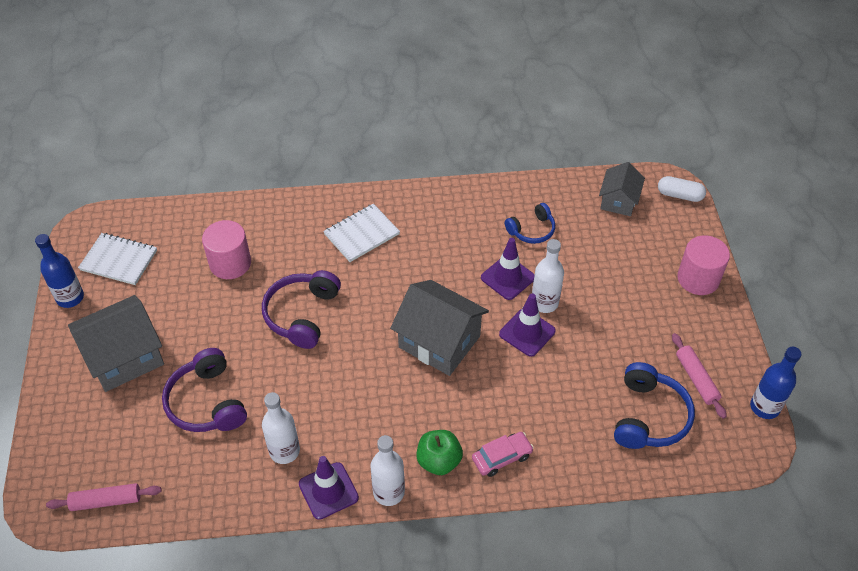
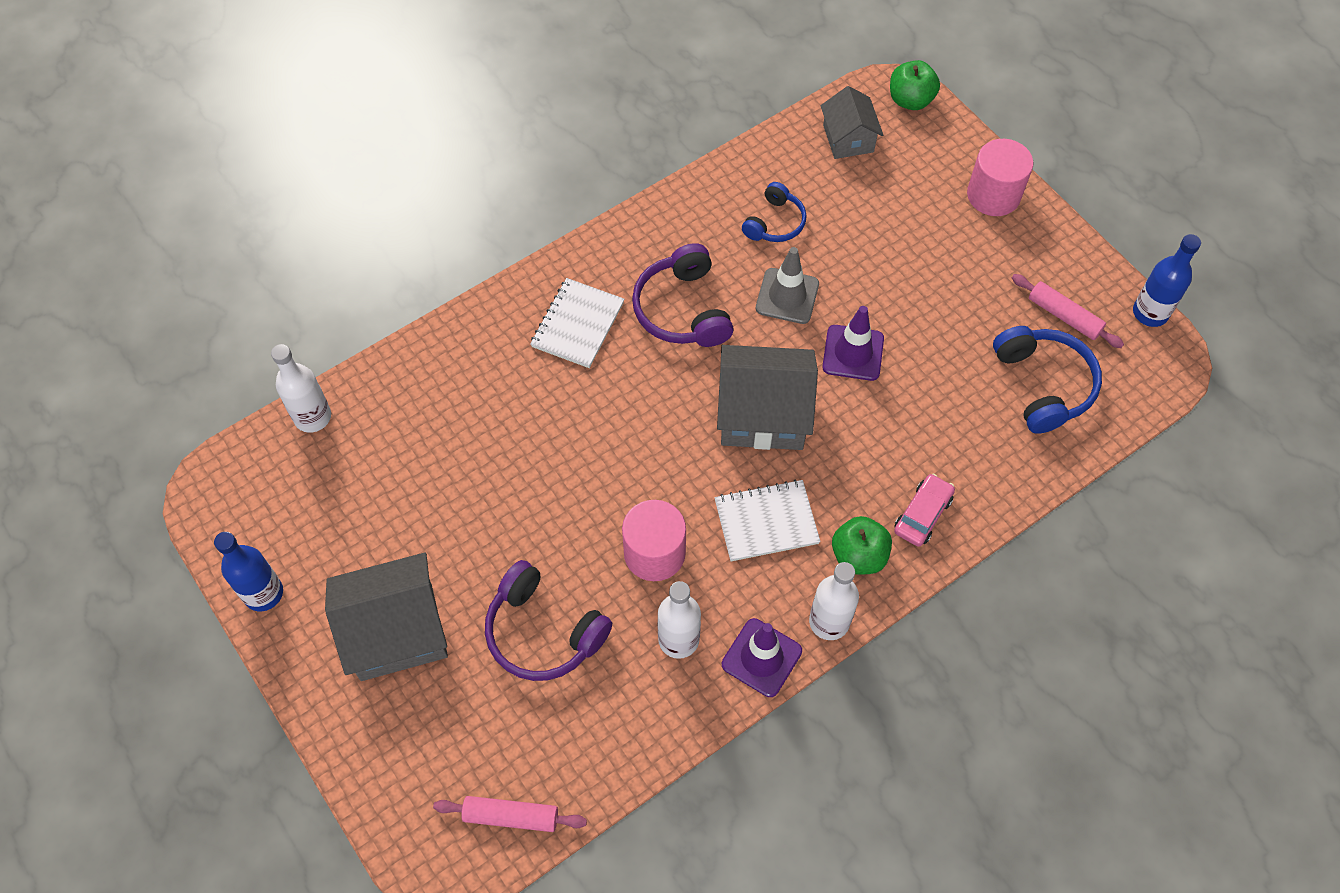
camera: 30 degrees left, 10 degrees up
(106, 501) = (511, 816): pink rolling pin -> pink rolling pin turned 45 degrees clockwise
(119, 260) = (290, 511): white notebook -> white notebook (766, 522)
(124, 357) = (396, 631): grey house -> grey house turned 45 degrees clockwise
(230, 263) = (440, 443): pink cylinder -> pink cylinder (654, 553)
(302, 314) = (578, 463): purple headphones -> purple headphones (682, 309)
(507, 278) = (787, 296): purple traffic cone -> grey traffic cone
(544, 303) = (848, 307): white bottle -> white bottle (312, 417)
(679, 195) = (910, 100): white capsule -> green apple

